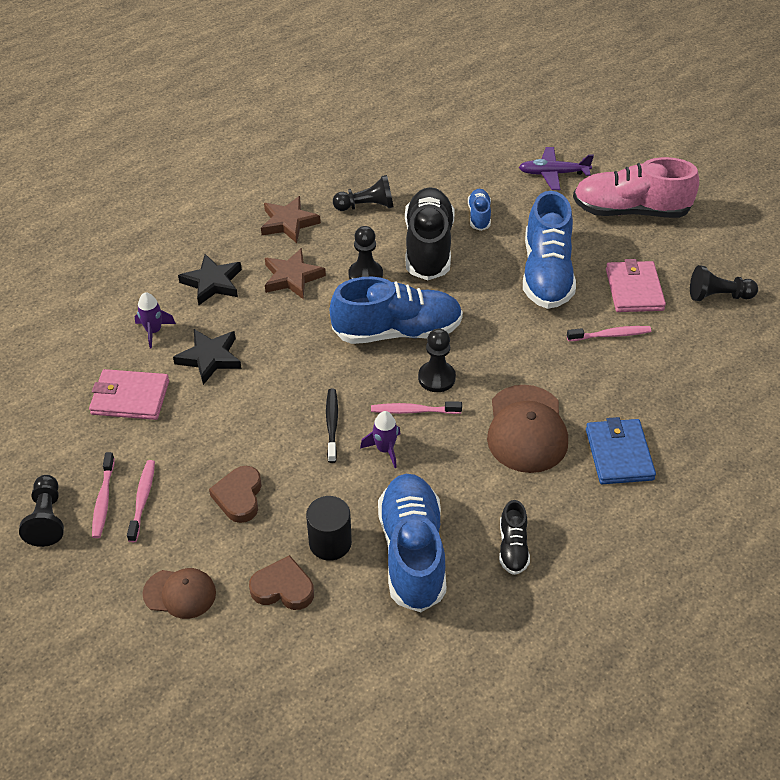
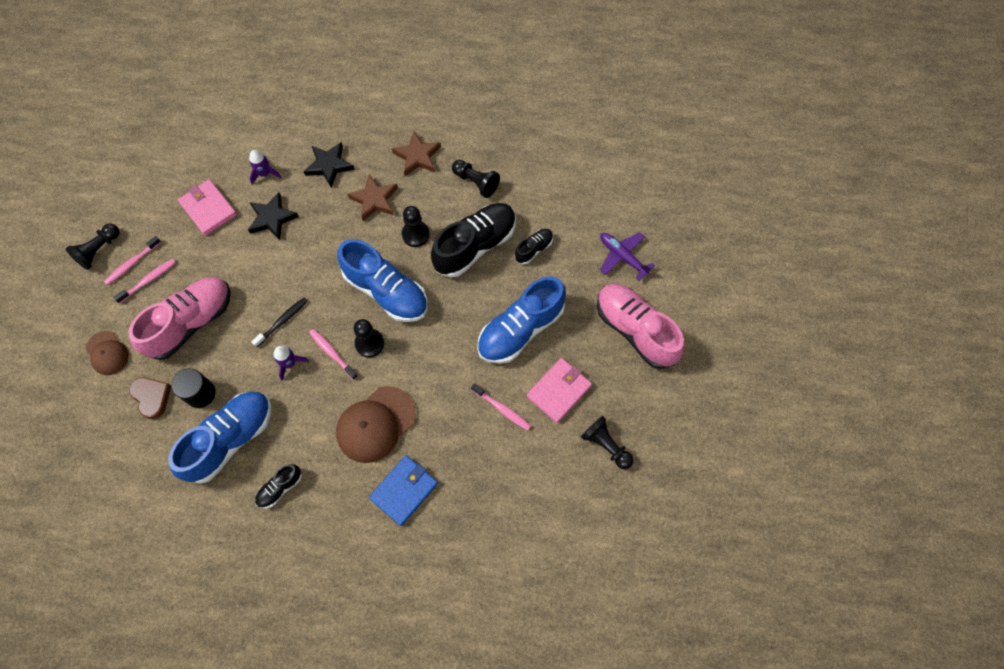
camera: 45 degrees right, 20 degrees up
(239, 497) = (191, 323): brown heart -> pink shoe
(479, 216) = (533, 249): blue shoe -> black shoe

